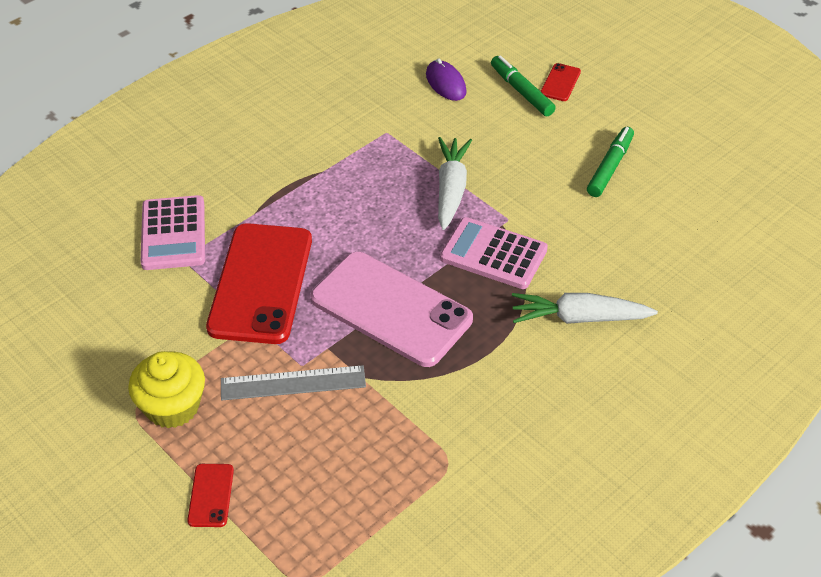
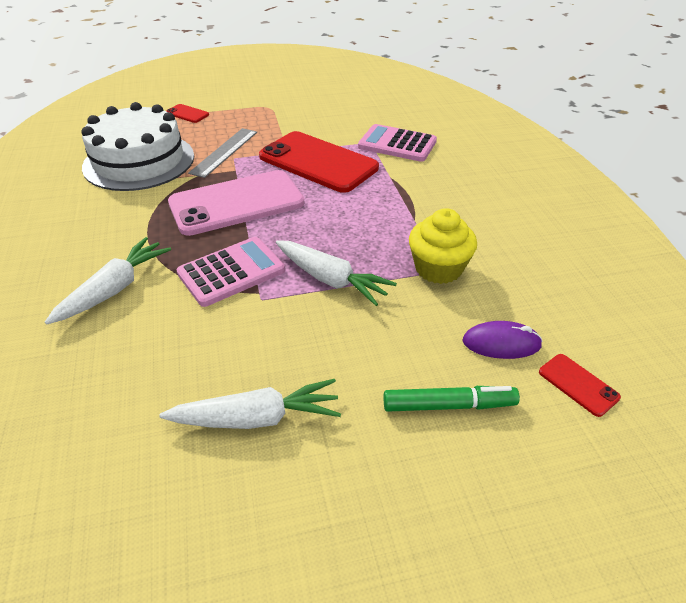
camera: 120 degrees right, 5 degrees down
(172, 406) = (256, 116): yellow cupcake -> yellow cupcake (438, 268)
(373, 457) = (139, 161): none -> white cake
(560, 82) = (445, 458): red phone -> red phone (578, 384)
(610, 167) = (257, 418): green marker -> white carrot

